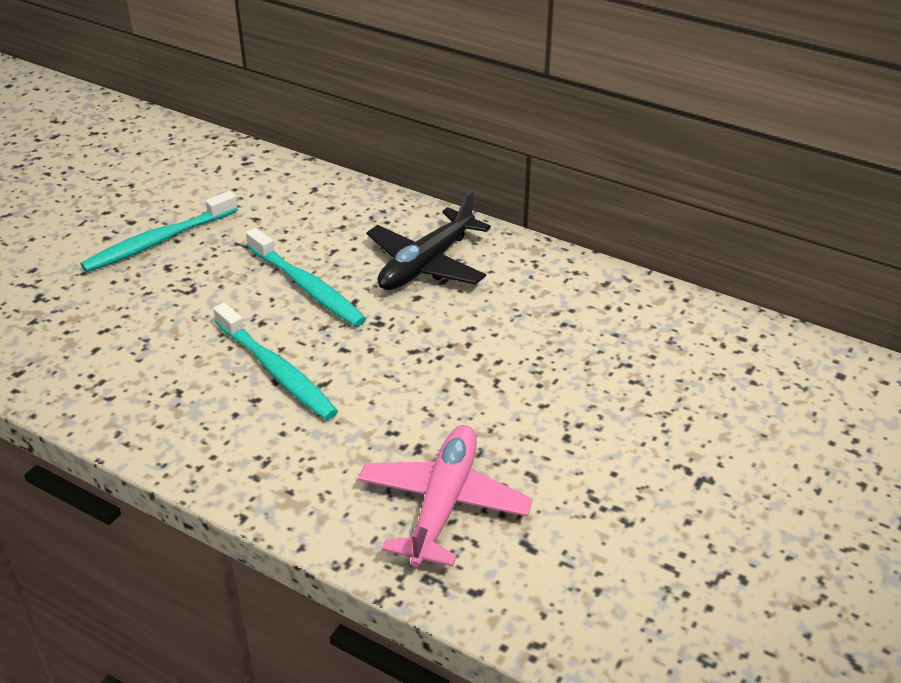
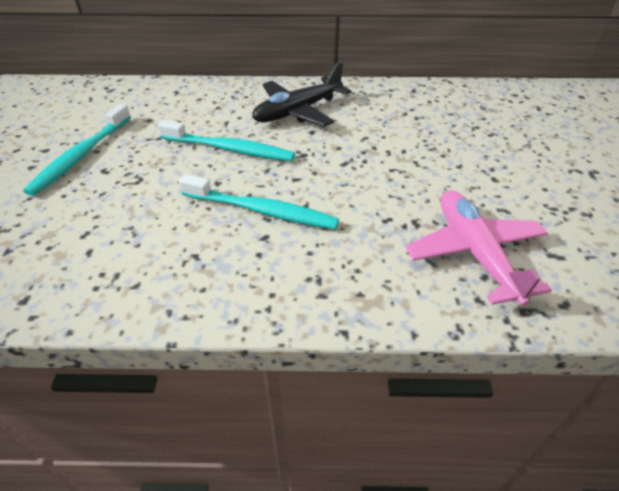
camera: 30 degrees left, 5 degrees up
(426, 264) = (298, 111): black plane -> black plane turned 45 degrees clockwise

